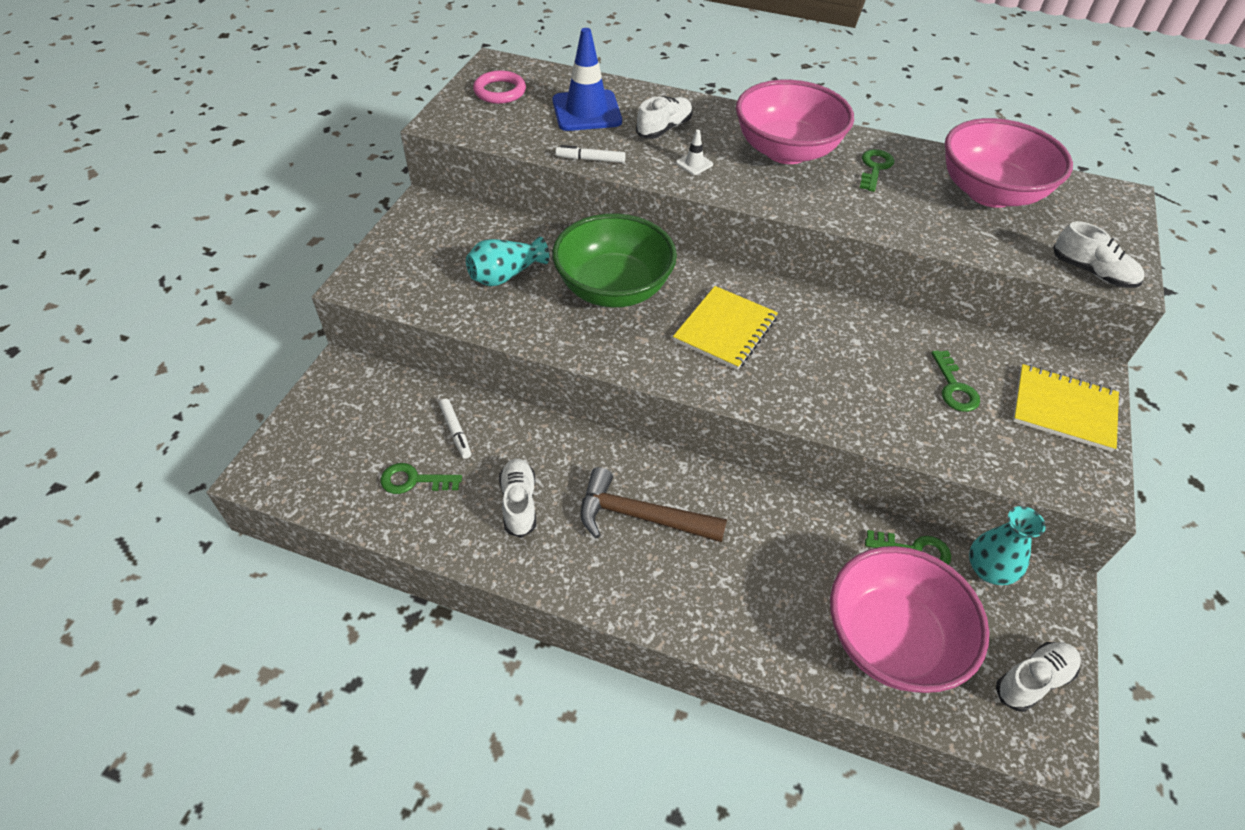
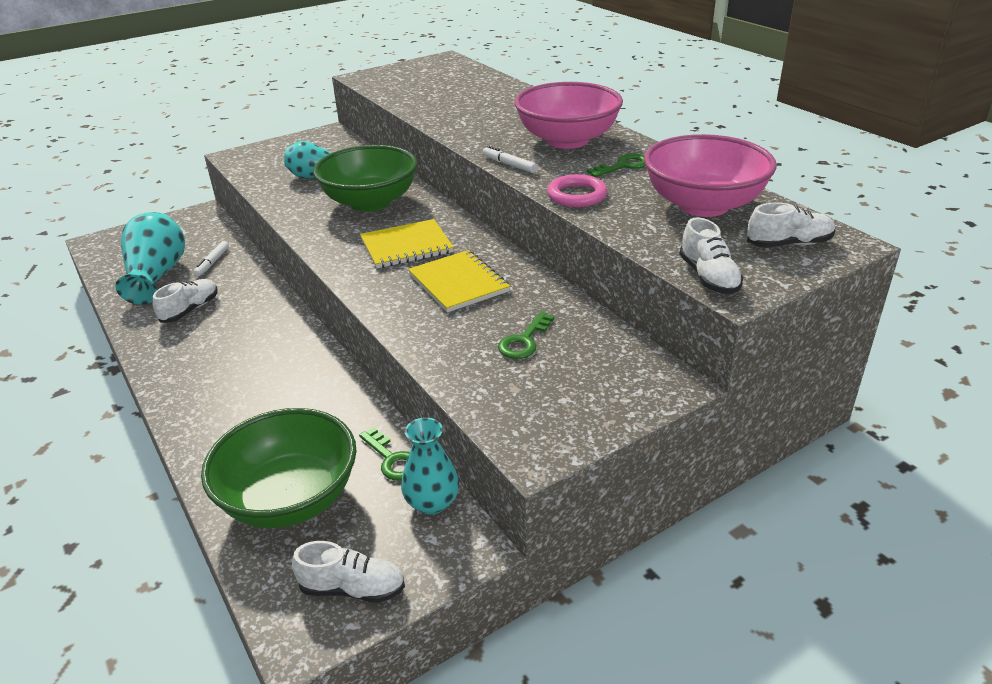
camera: 40 degrees right, 15 degrees down
(414, 480) = (157, 275): green key -> turquoise vase
(500, 91) = (423, 71): pink ring -> pink ring (577, 195)
(586, 111) = (460, 90): blue traffic cone -> none
(590, 159) = (418, 112): white marker -> white marker (509, 165)
(640, 516) = (244, 348): brown hammer -> none
(664, 128) = (497, 109): white shoe -> white shoe (789, 244)
(694, 164) = (484, 130): white traffic cone -> none
(891, 639) = (290, 499): pink bowl -> green bowl
(1063, 409) = (600, 393): yellow notebook -> yellow notebook (458, 283)

